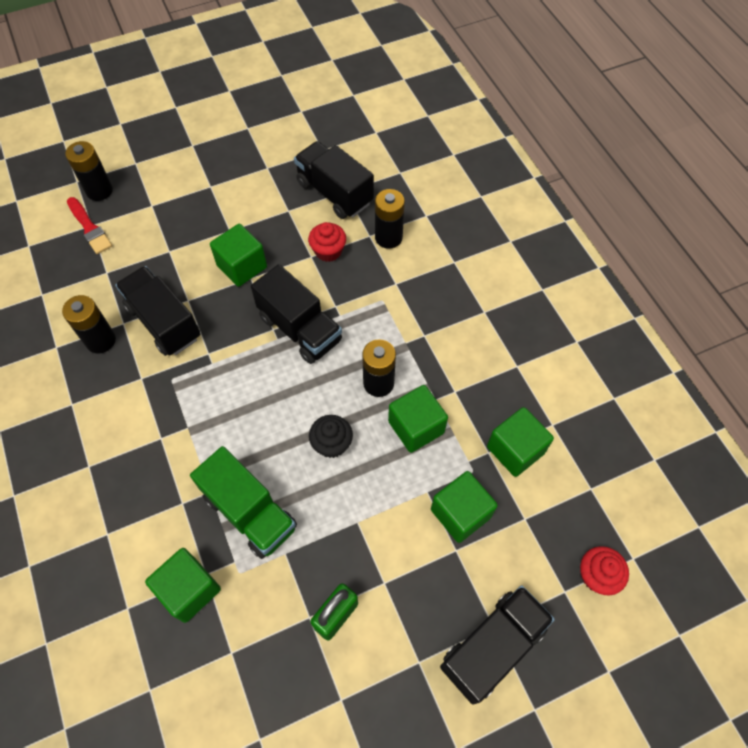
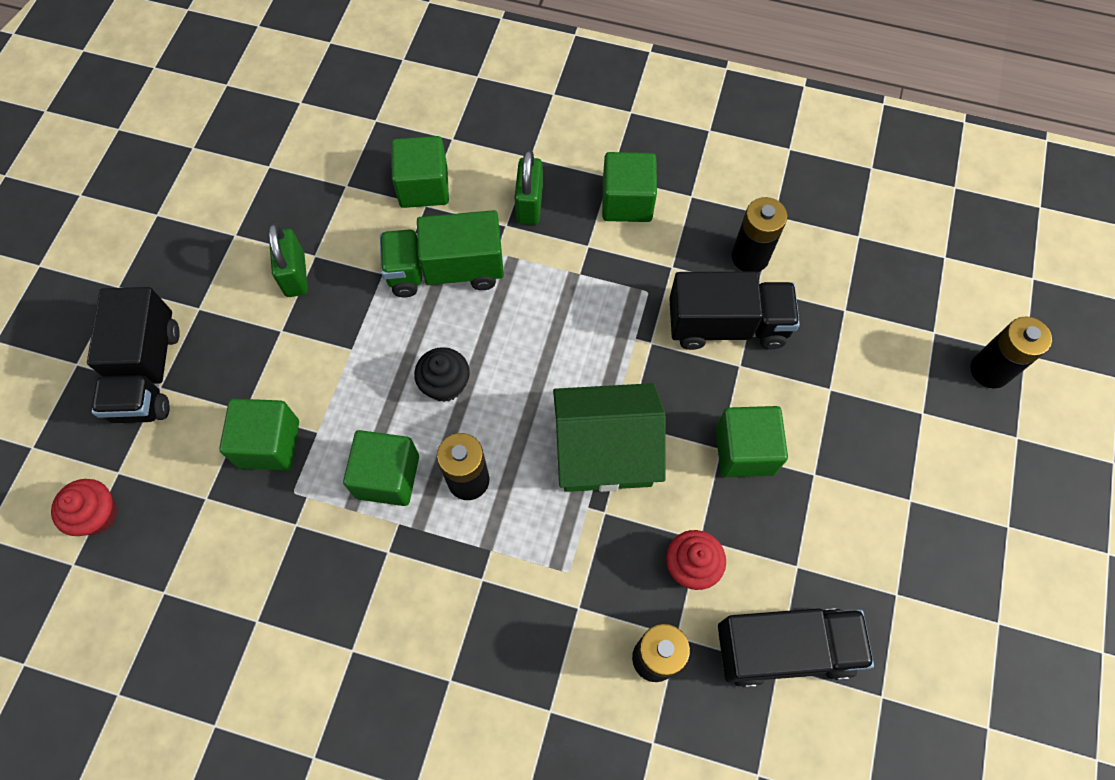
camera: 130 degrees right, 5 degrees up
(89, 228) = (930, 328): red brush -> none
(152, 500) = (529, 205): none -> green padlock
(300, 329) = (605, 452): black truck -> green house
(515, 450) = (271, 554): green cube -> green cube (627, 202)

